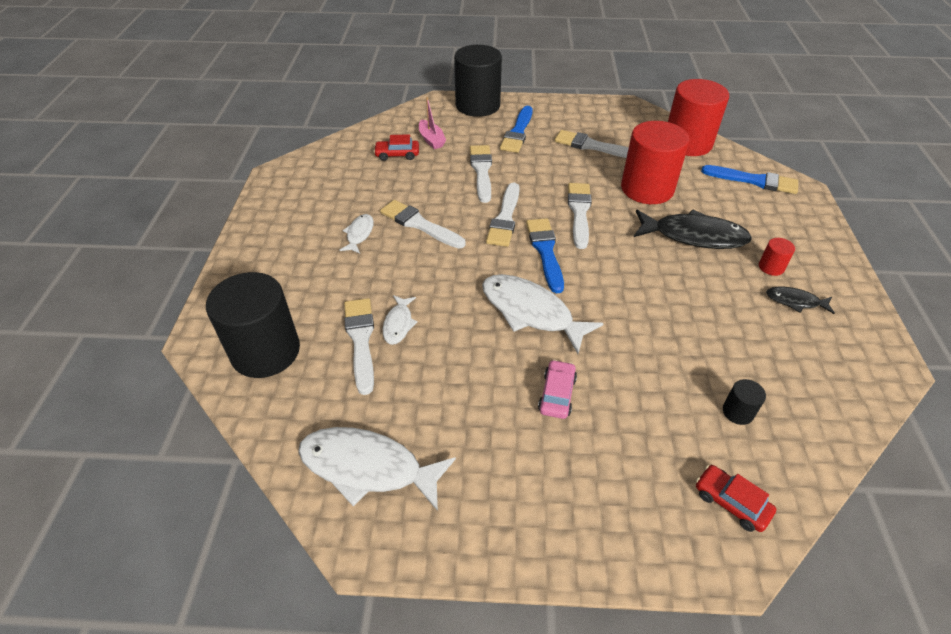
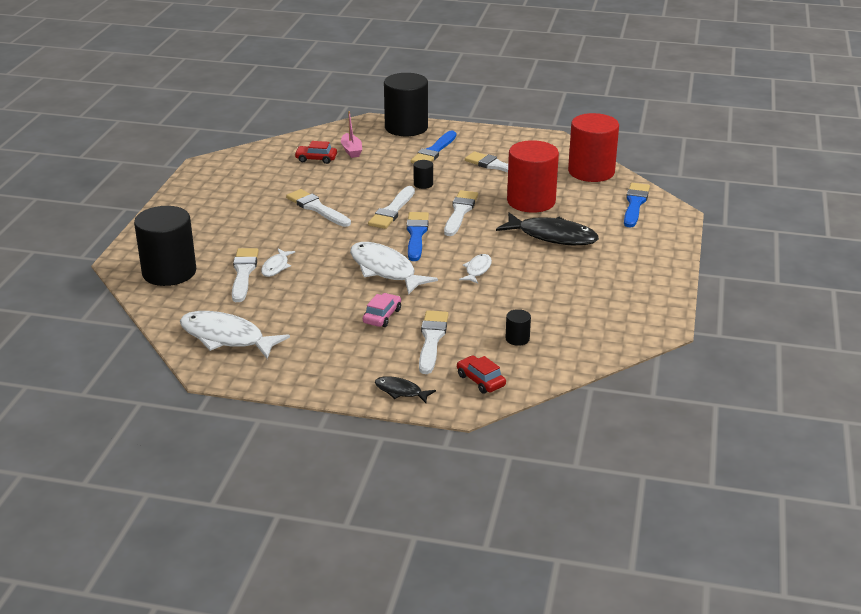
camera: 10 degrees right, 15 degrees down
(359, 234) = (264, 210): white fish -> white fish (477, 270)
(481, 171) = (387, 177): white brush -> white brush (432, 340)
(524, 177) = (423, 184): none -> black cylinder
(754, 181) = (635, 204): blue brush -> blue brush turned 105 degrees counterclockwise
(771, 267) = (606, 262): red cylinder -> none
(795, 301) = (611, 284): black fish -> black fish (401, 391)

